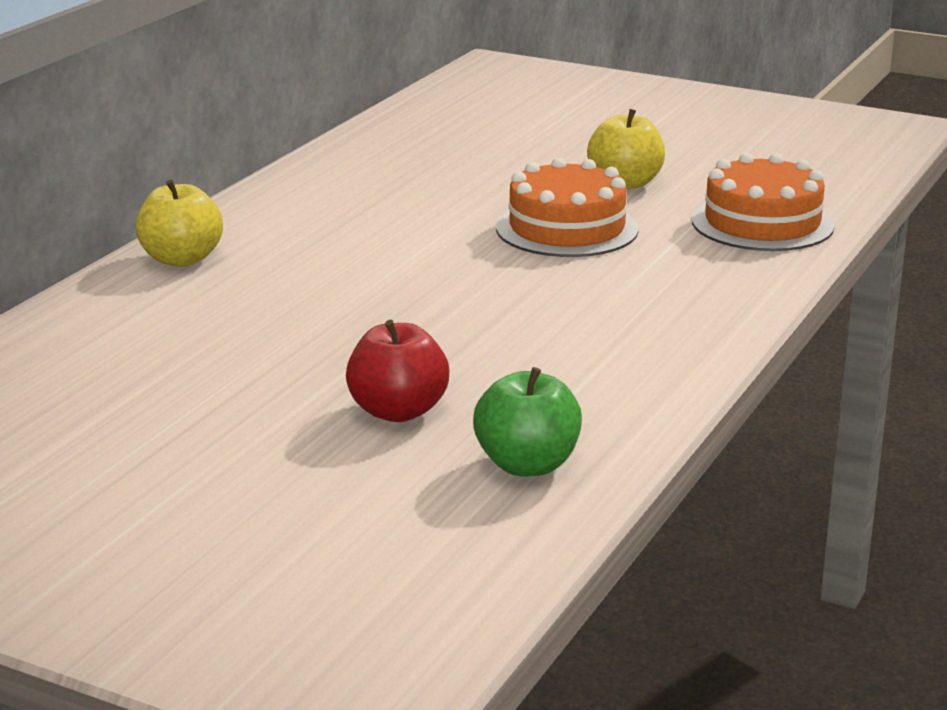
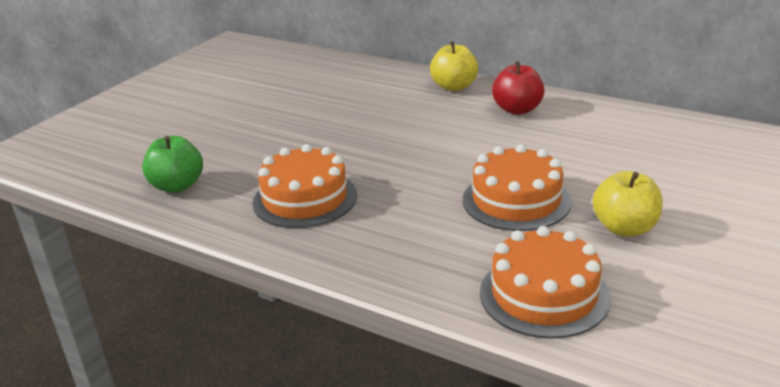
camera: 95 degrees right, 5 degrees up
(398, 411) = (252, 151): red apple -> red apple (517, 110)
(568, 355) = (305, 199): none -> orange cake

